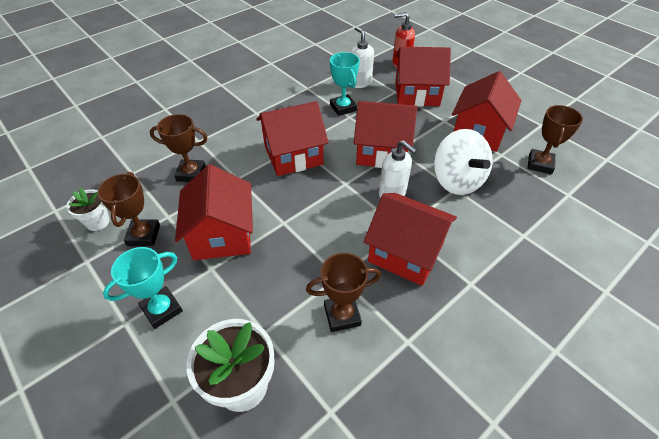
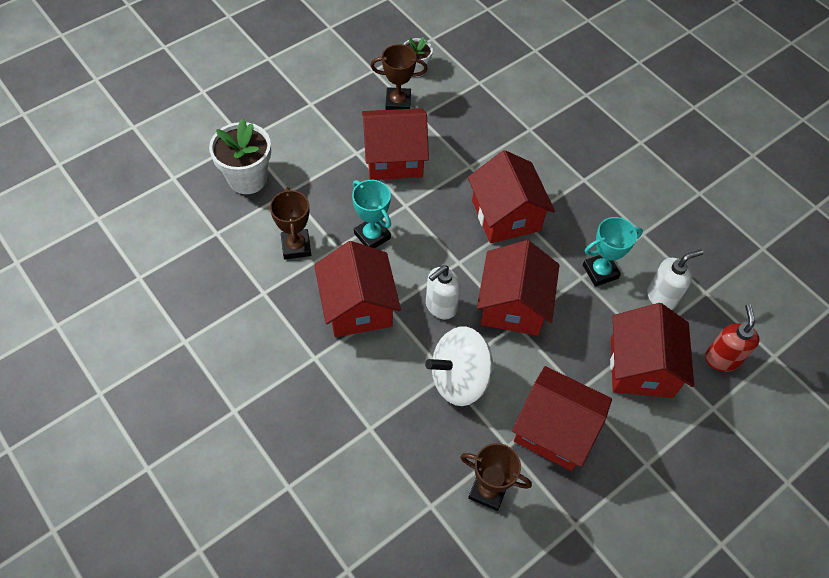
camera: 90 degrees right, 10 degrees up
(162, 309) = (319, 124): turquoise trophy -> turquoise trophy (372, 236)
(191, 173) = (477, 128): brown trophy -> none
(405, 253) = (358, 306): red house -> red house turned 45 degrees counterclockwise

